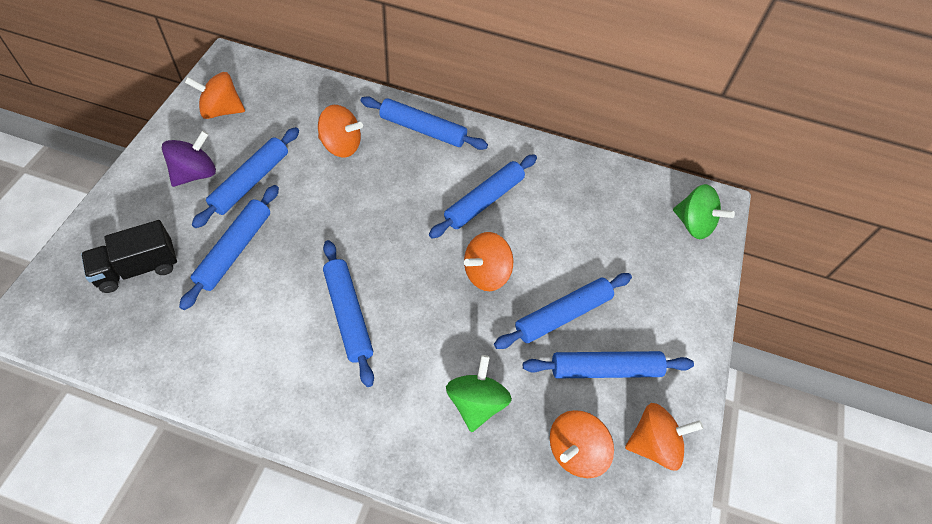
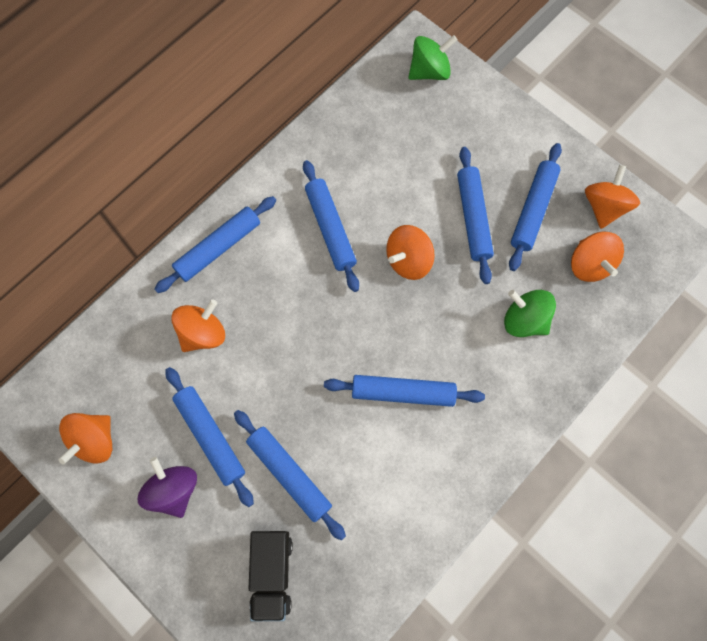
camera: 60 degrees left, 15 degrees up
(486, 273) = (408, 260): orange spinning top -> orange spinning top turned 60 degrees clockwise

